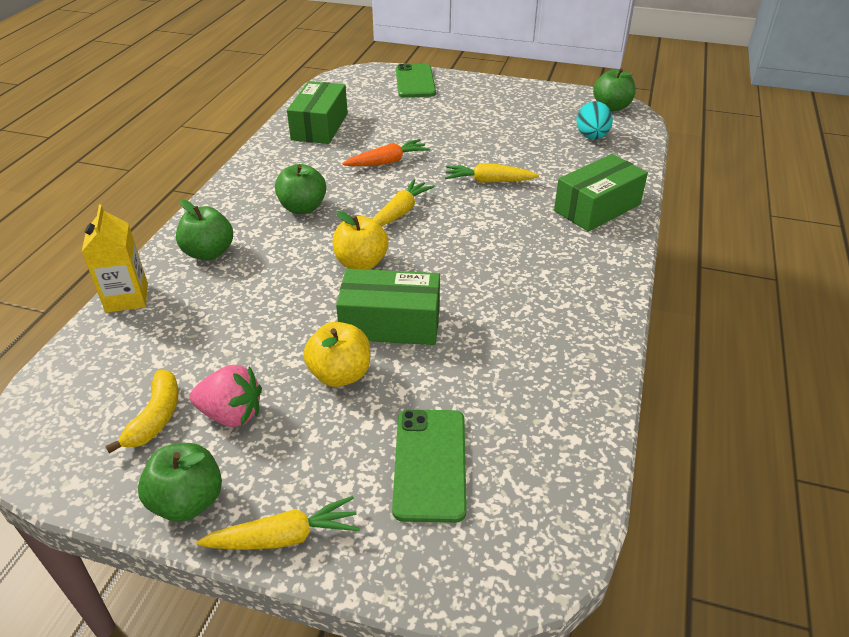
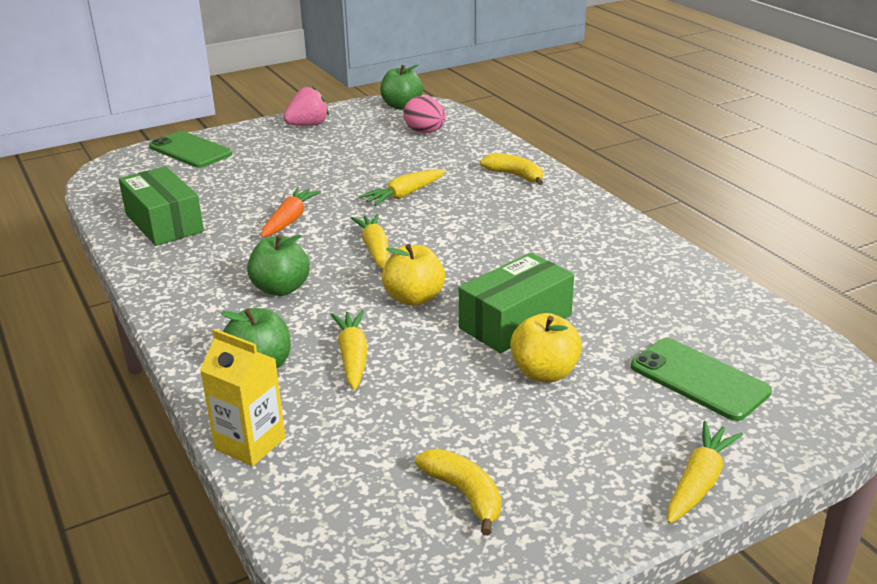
camera: 45 degrees left, 10 degrees down
(188, 501) = (599, 518): green apple -> none
(231, 414) = (518, 449): pink strawberry -> pink strawberry (308, 125)
(260, 280) = (353, 357): none -> yellow carrot
(592, 137) = (425, 132): turquoise egg -> pink egg
(597, 208) = (515, 176): green box -> yellow banana

